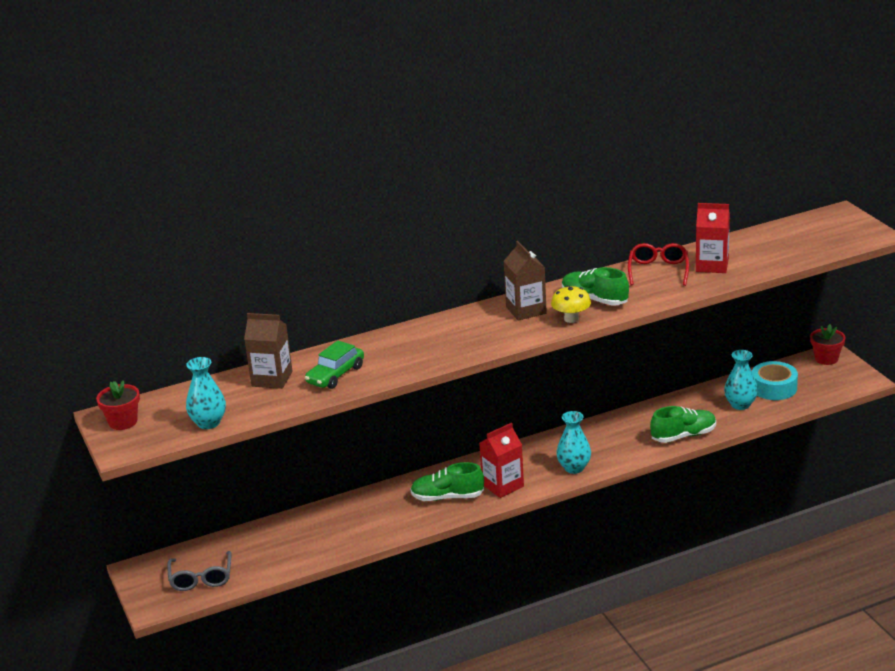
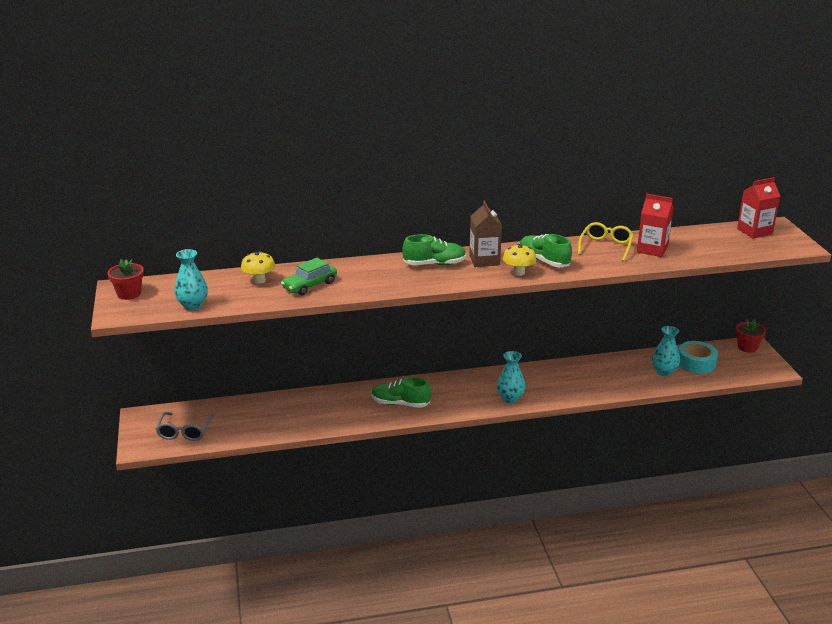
camera: 10 degrees right, 0 degrees up
(272, 379) = (259, 280): brown carton -> yellow mushroom
(503, 485) = (447, 402): red carton -> red carton (754, 231)
(658, 271) = (605, 247): red glasses -> yellow glasses
(683, 436) = (608, 388): green shoe -> green shoe (434, 264)

